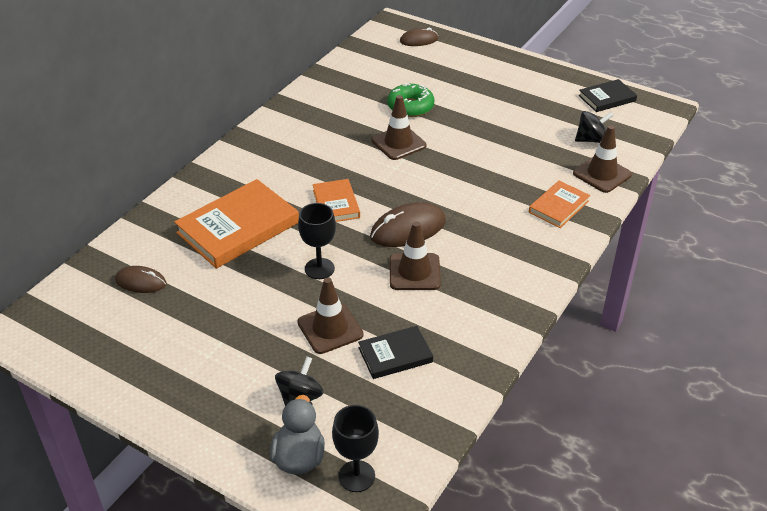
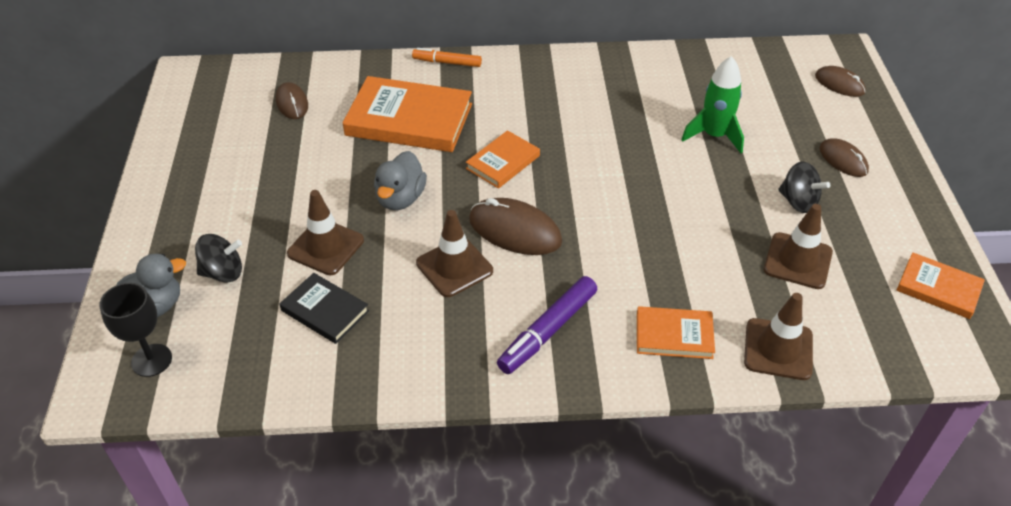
camera: 55 degrees right, 5 degrees up
(196, 181) = (447, 62): none -> orange marker
(319, 268) = (400, 198): black goblet -> grey duck
(398, 143) = (643, 157): brown traffic cone -> brown traffic cone (797, 261)
(410, 107) = (714, 136): green donut -> green rocket
(482, 74) = (843, 160): none -> brown mouse
(510, 256) = (548, 331): none -> purple marker
(591, 140) = (834, 310): black spinning top -> black spinning top (798, 202)
(607, 98) = (938, 288): black book -> orange book

